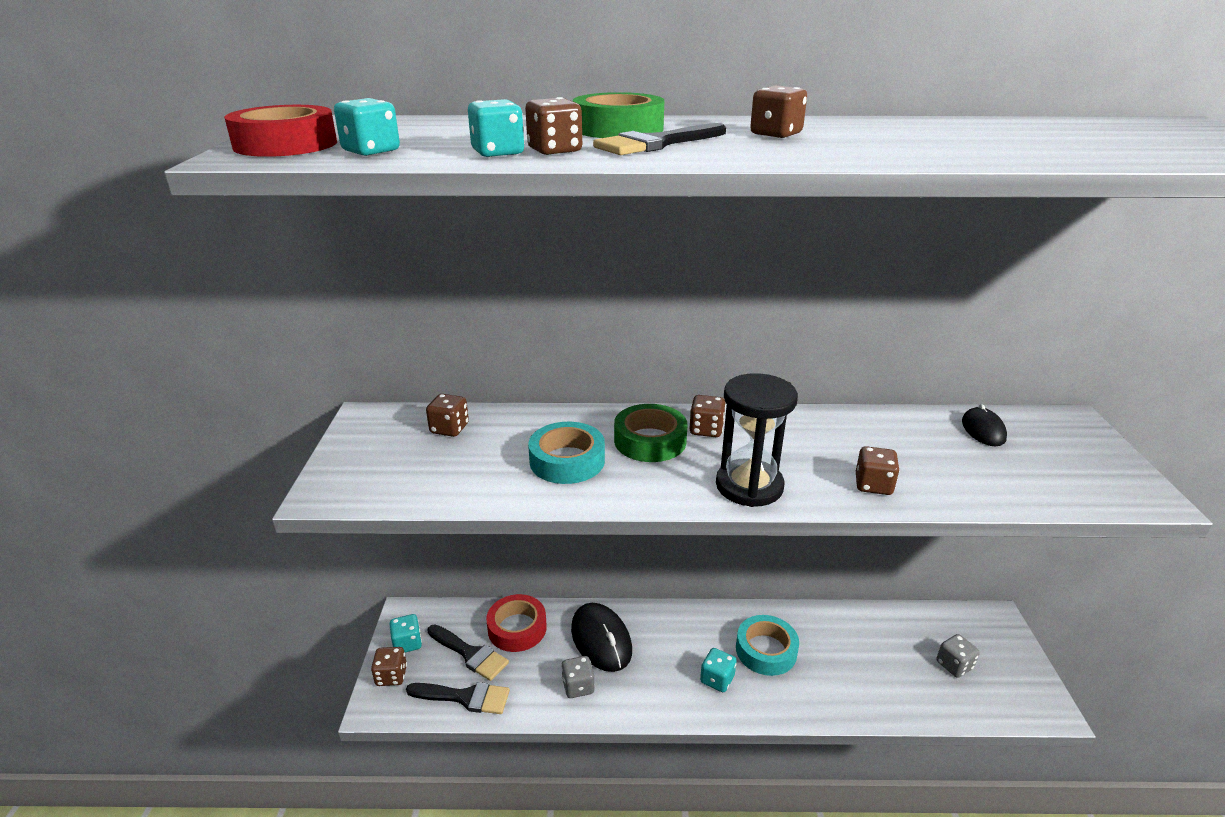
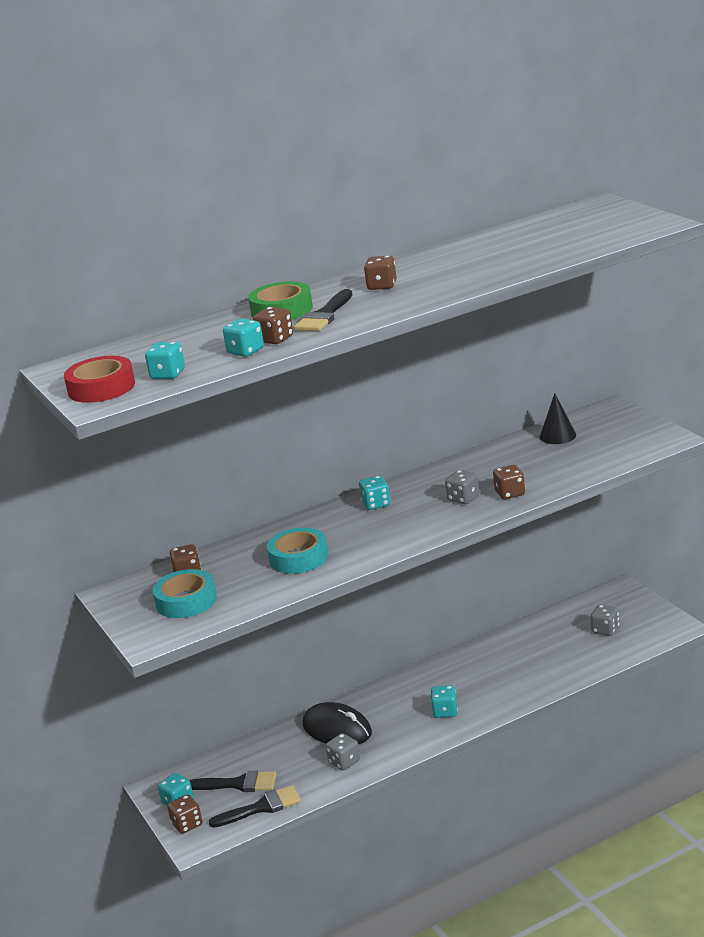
camera: 25 degrees left, 5 degrees down
(517, 628) = (261, 753): red tape -> none
(650, 441) = (343, 525): green tape -> none
(706, 430) = (376, 504): brown dice -> turquoise dice
(749, 486) = (434, 524): black hourglass -> none
(766, 650) = (468, 680): turquoise tape -> turquoise tape (186, 601)
(810, 466) = (463, 498): none -> grey dice
(983, 430) = (558, 436): black mouse -> black cone

